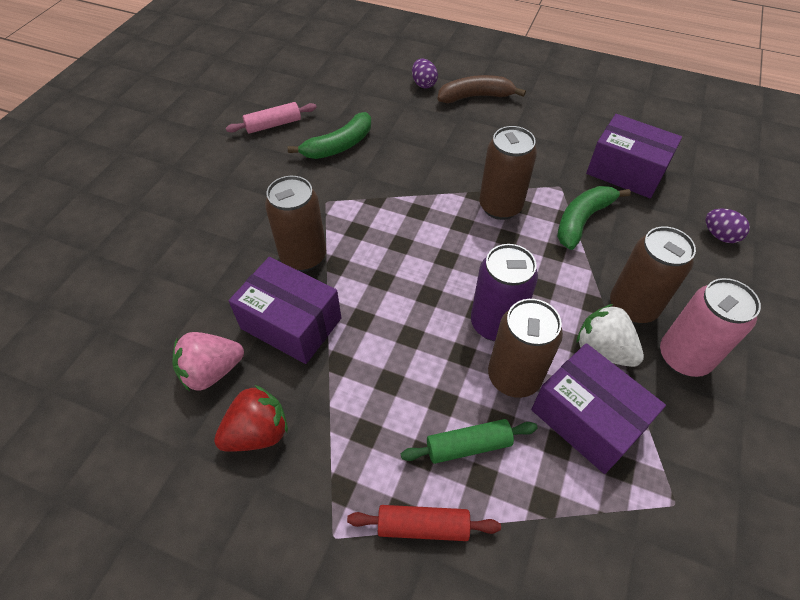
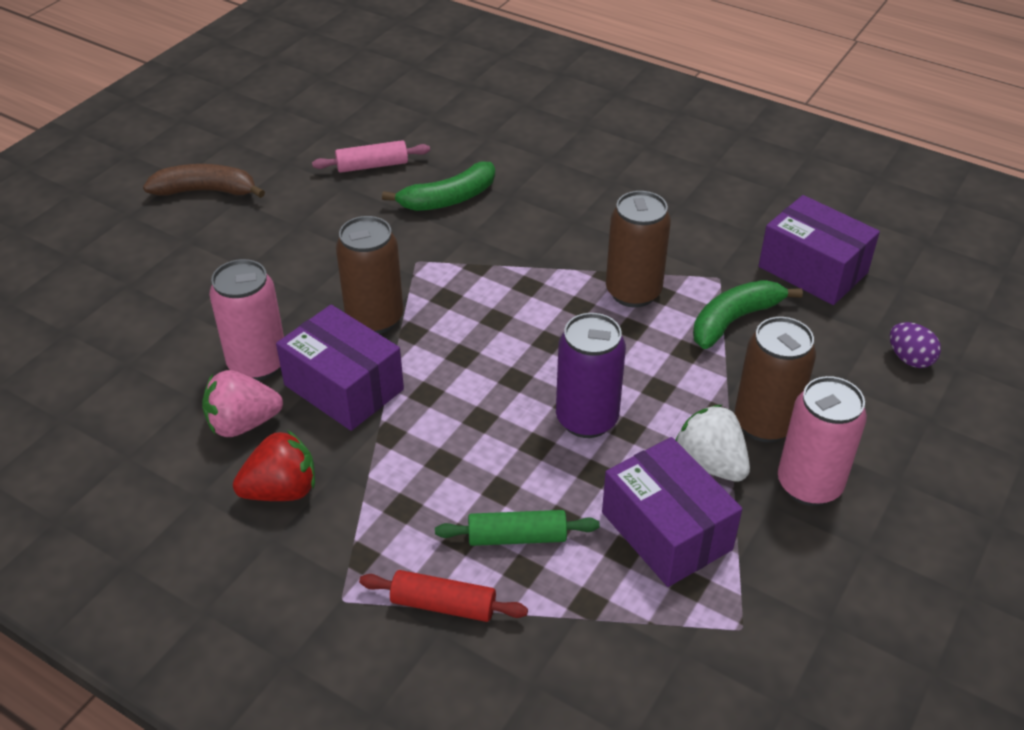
camera: 10 degrees right, 10 degrees down
(214, 312) = (258, 364): none -> pink can
(423, 84) = (577, 136): purple egg -> none
(475, 97) = (641, 158): brown banana -> brown banana (206, 191)
(514, 377) = (592, 477): brown can -> none

